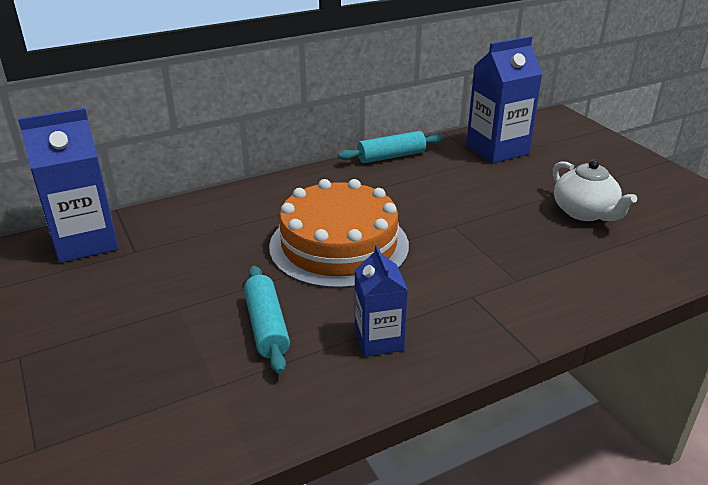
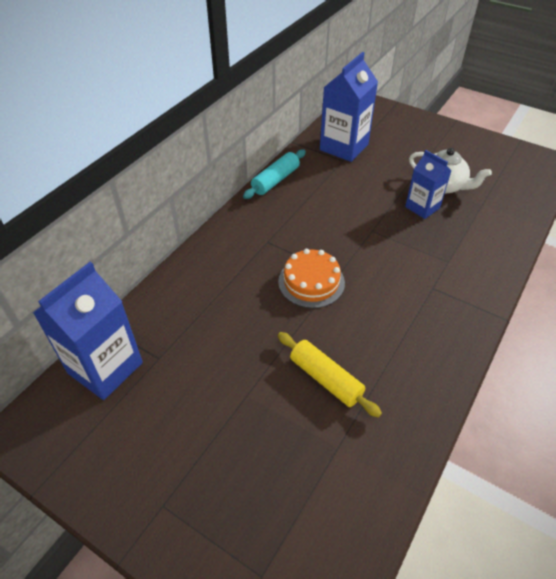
camera: 30 degrees left, 15 degrees up
(266, 326) = (325, 379): turquoise rolling pin -> yellow rolling pin
(339, 245) = (311, 282): orange cake -> orange cake, size x0.58
(379, 340) = (407, 352): blue carton -> blue carton (422, 207)

